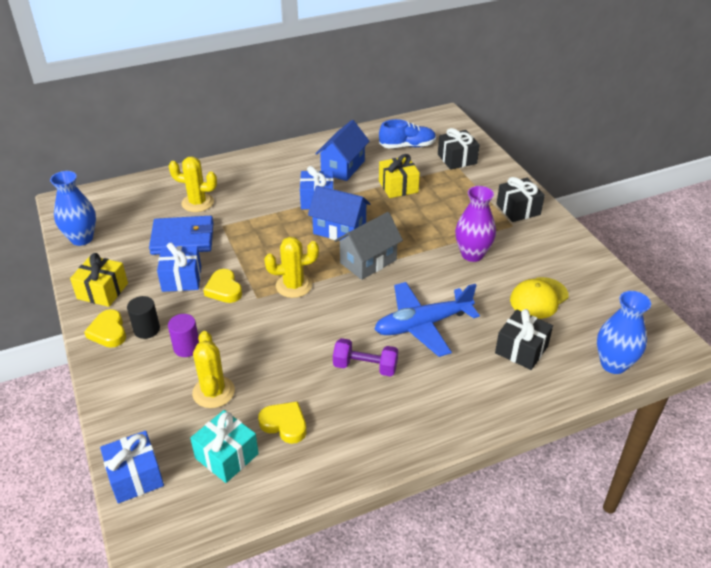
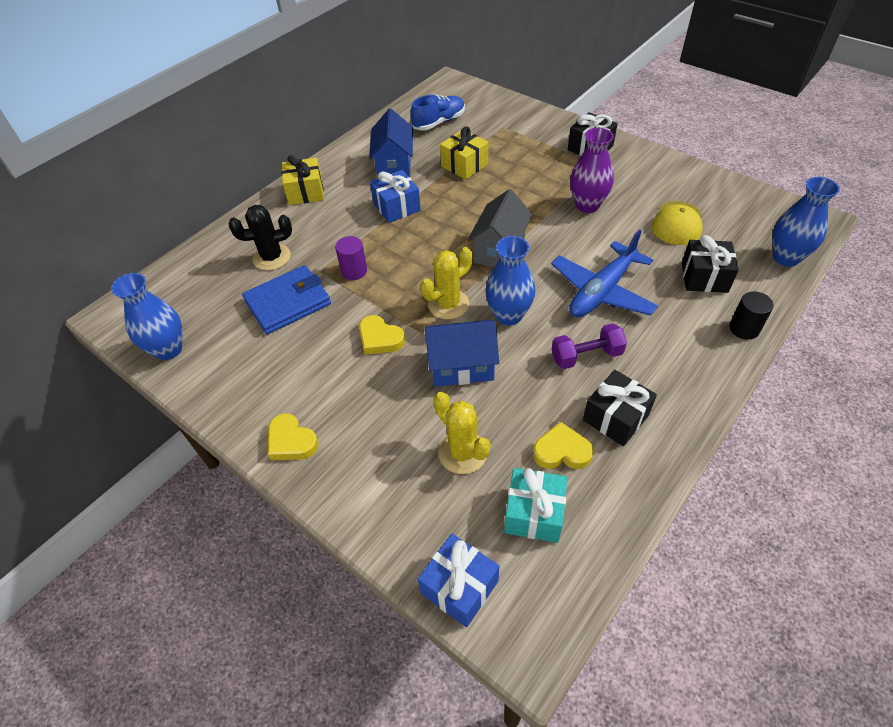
camera: 25 degrees left, 10 degrees up
(102, 291) = (245, 398): yellow gift -> yellow gift (305, 192)
(147, 329) = (333, 419): black cylinder -> black cylinder (744, 328)
(182, 279) = (324, 346): blue gift -> none
(187, 347) = (393, 418): purple cylinder -> purple cylinder (354, 271)
(197, 203) = (272, 257): yellow cactus -> black cactus
(332, 312) = (509, 315): none -> blue vase
(339, 230) = (445, 229): blue house -> blue house (461, 366)
(457, 159) = (496, 119): black gift -> black gift (615, 417)

